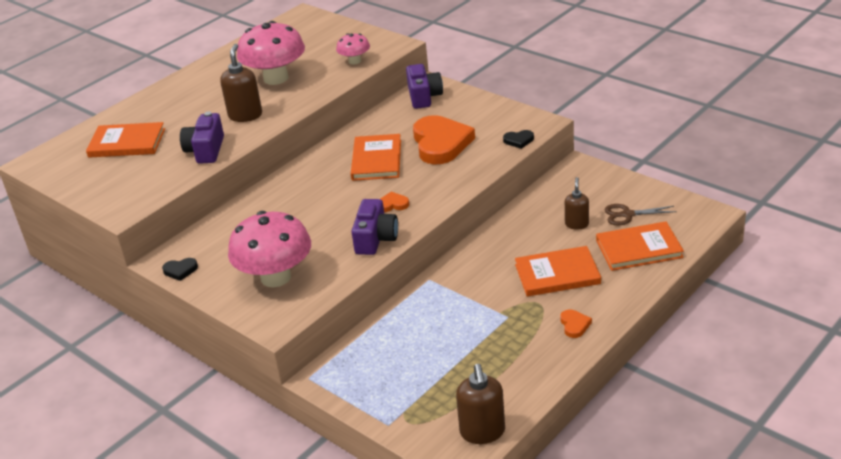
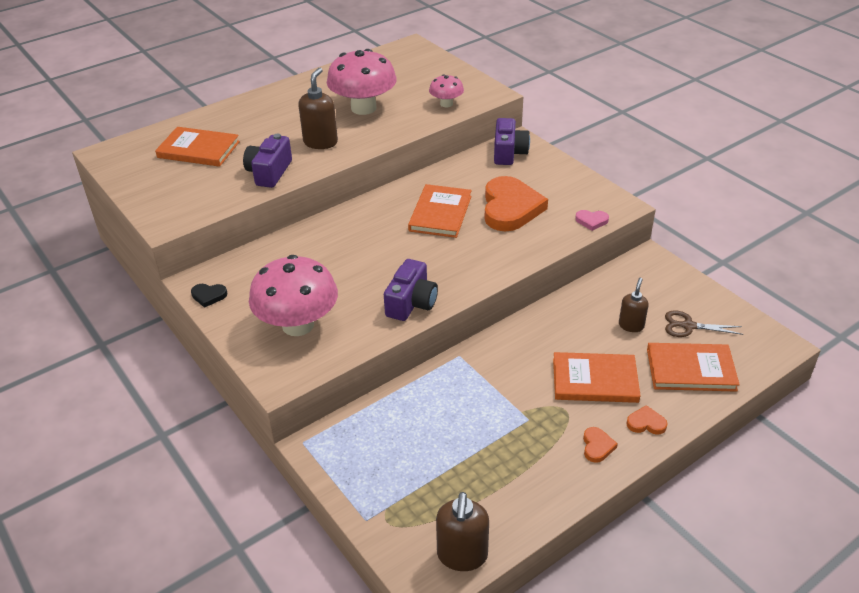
camera: 10 degrees right, 5 degrees up
(392, 204) = (441, 267): orange heart -> orange heart (646, 423)
(519, 140) = (591, 221): black heart -> pink heart

